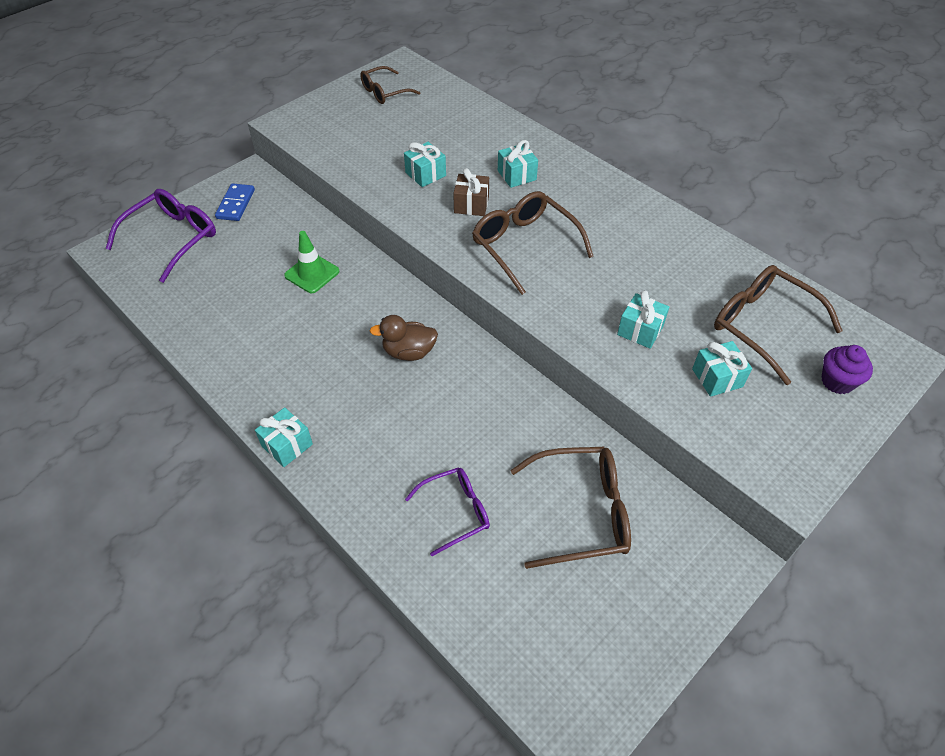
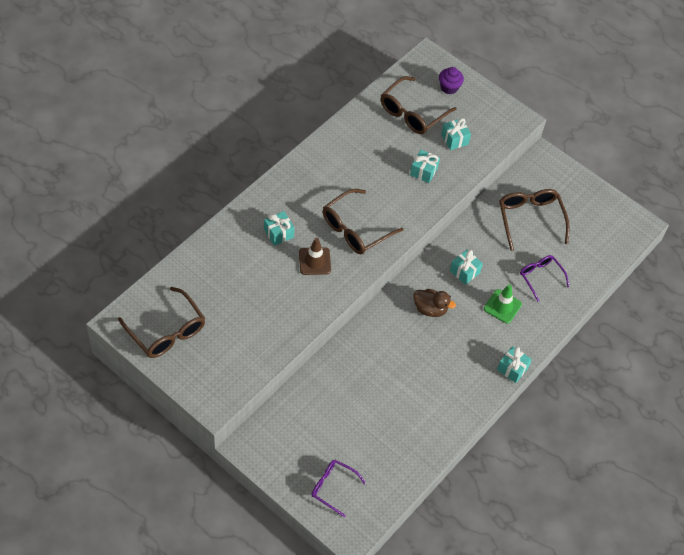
camera: 100 degrees left, 5 degrees up
(173, 238) = (333, 487): purple glasses -> purple glasses, size x0.63
(236, 204) = (287, 449): blue domino -> none
(312, 273) = (363, 378): green traffic cone -> green traffic cone (502, 306)
(384, 92) = (167, 331): brown glasses -> brown glasses, size x1.58
(409, 352) = (430, 309): brown duck -> brown duck turned 60 degrees counterclockwise
(425, 174) = (281, 292): turquoise gift -> turquoise gift (464, 272)
(471, 205) = (314, 261): brown gift -> brown traffic cone

